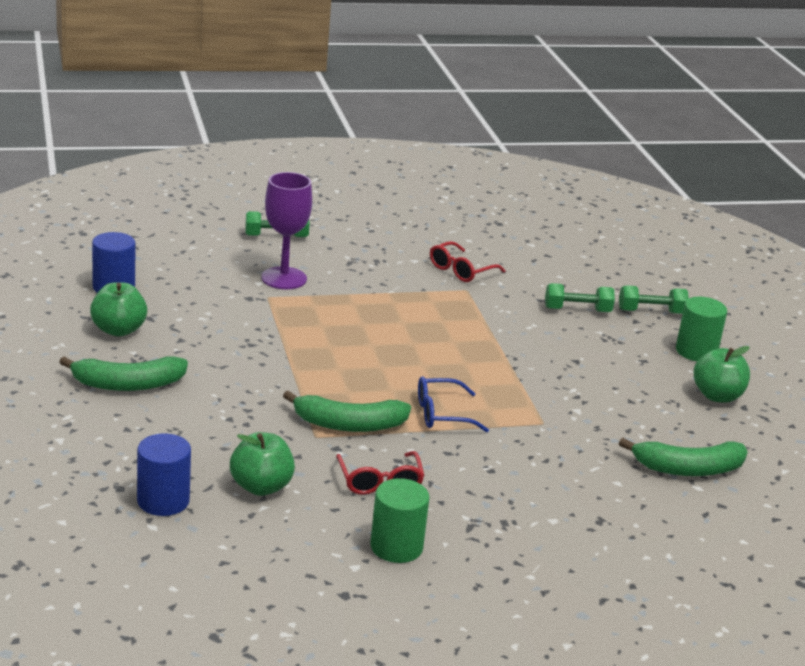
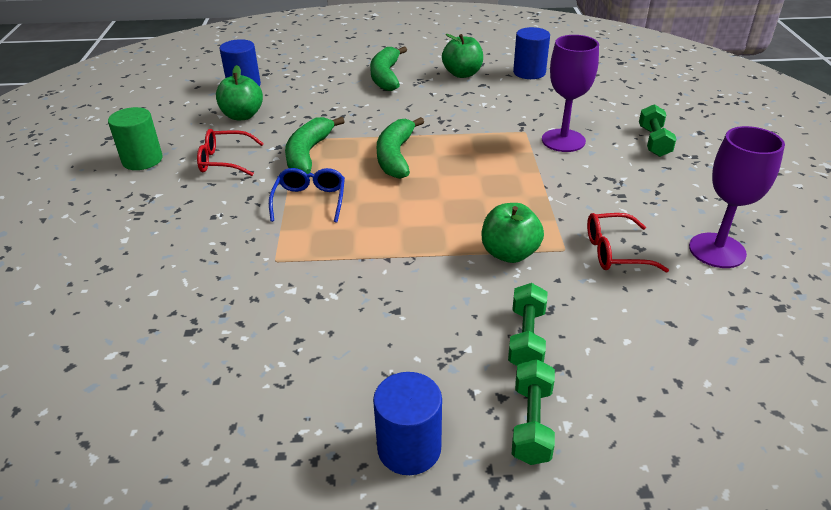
camera: 105 degrees right, 10 degrees up
(443, 233) = (717, 250): none -> purple goblet
(461, 270) = (615, 252): red glasses -> red glasses turned 60 degrees counterclockwise
(688, 469) = (146, 355): green banana -> green banana (396, 156)
(696, 351) = (409, 448): green cylinder -> blue cylinder
(717, 396) = (285, 436): green apple -> green apple (509, 253)

